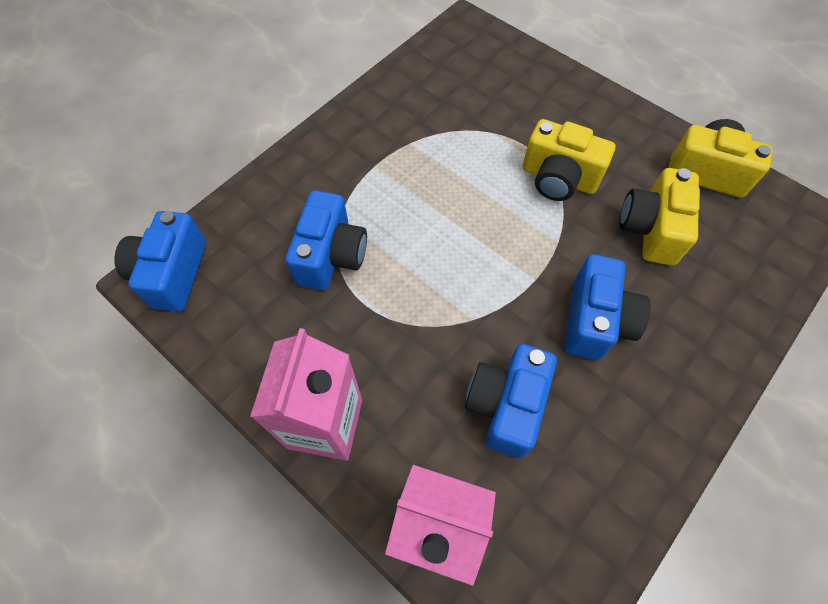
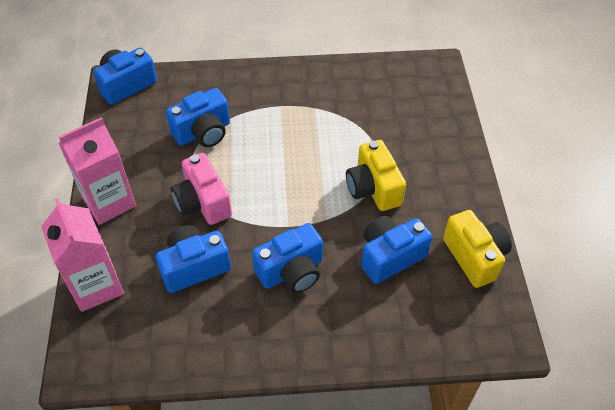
camera: 45 degrees right, 10 degrees down
(426, 330) = (203, 202): none -> pink camera
(651, 229) = (390, 257): yellow camera -> blue camera

